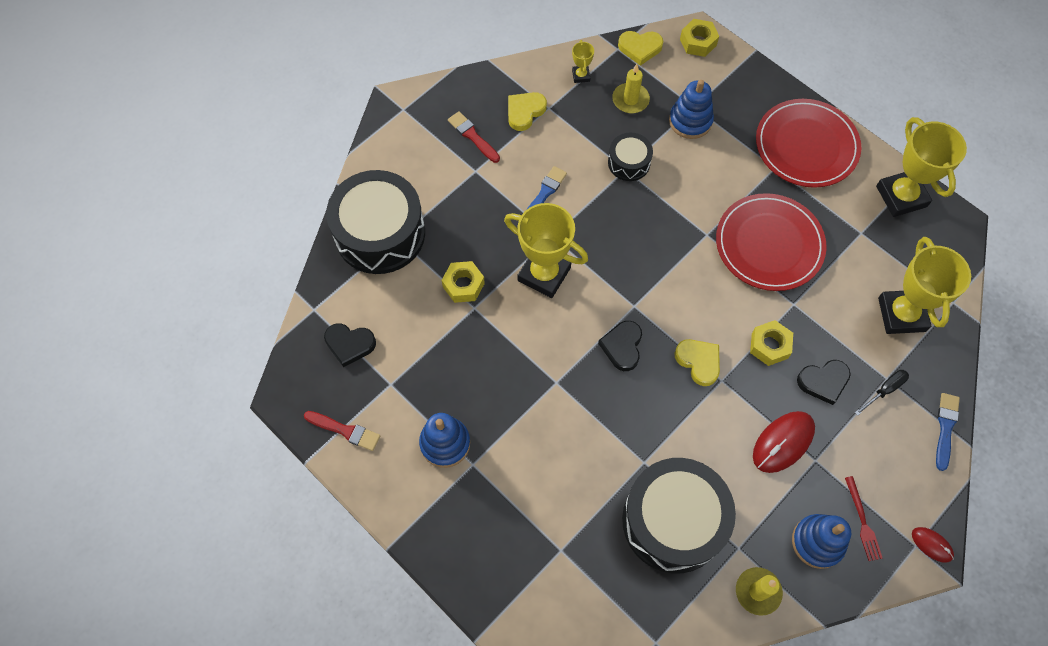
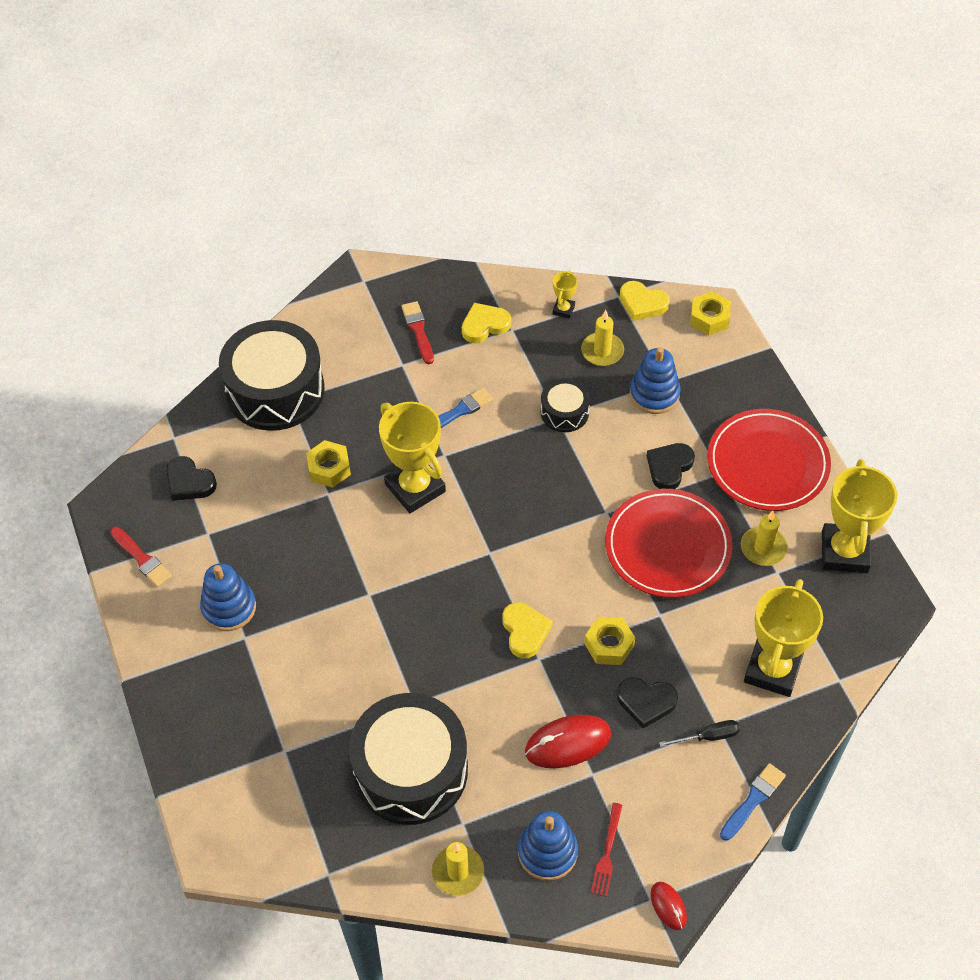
camera: 25 degrees right, 10 degrees down
(622, 347) = (454, 586): black heart -> black heart (669, 467)
(840, 217) = (763, 548): none -> yellow candle

